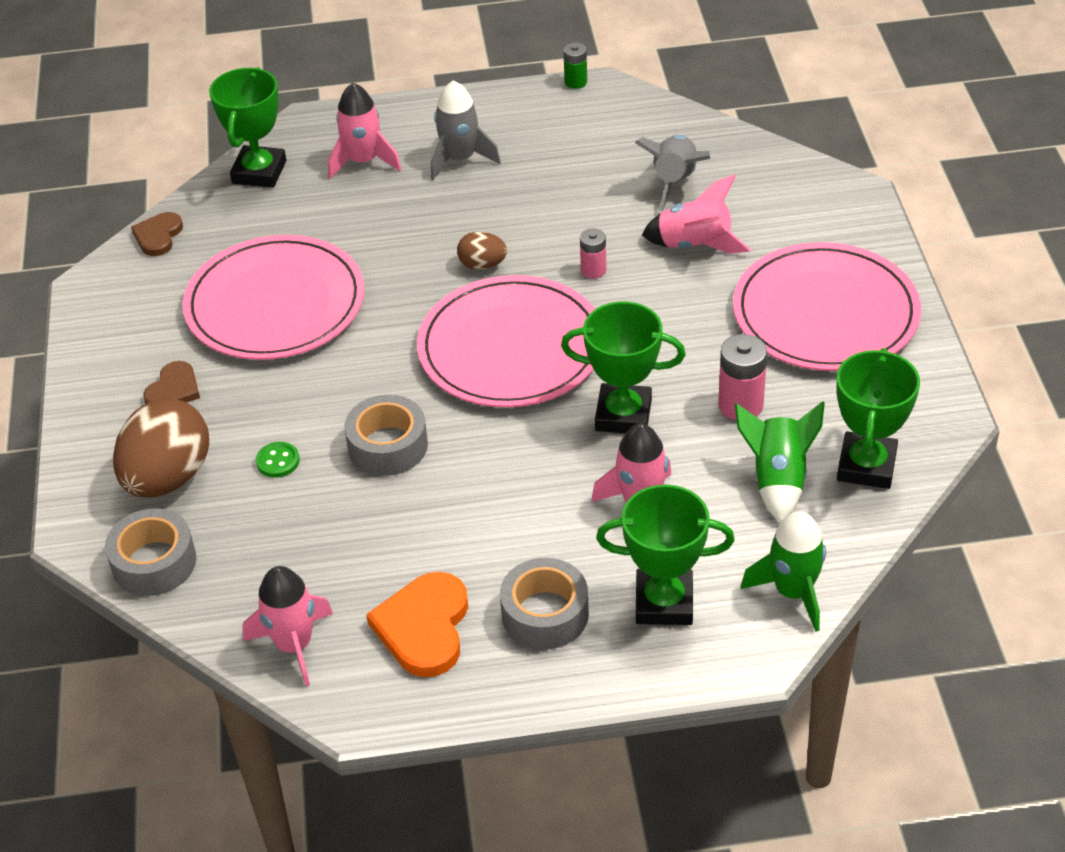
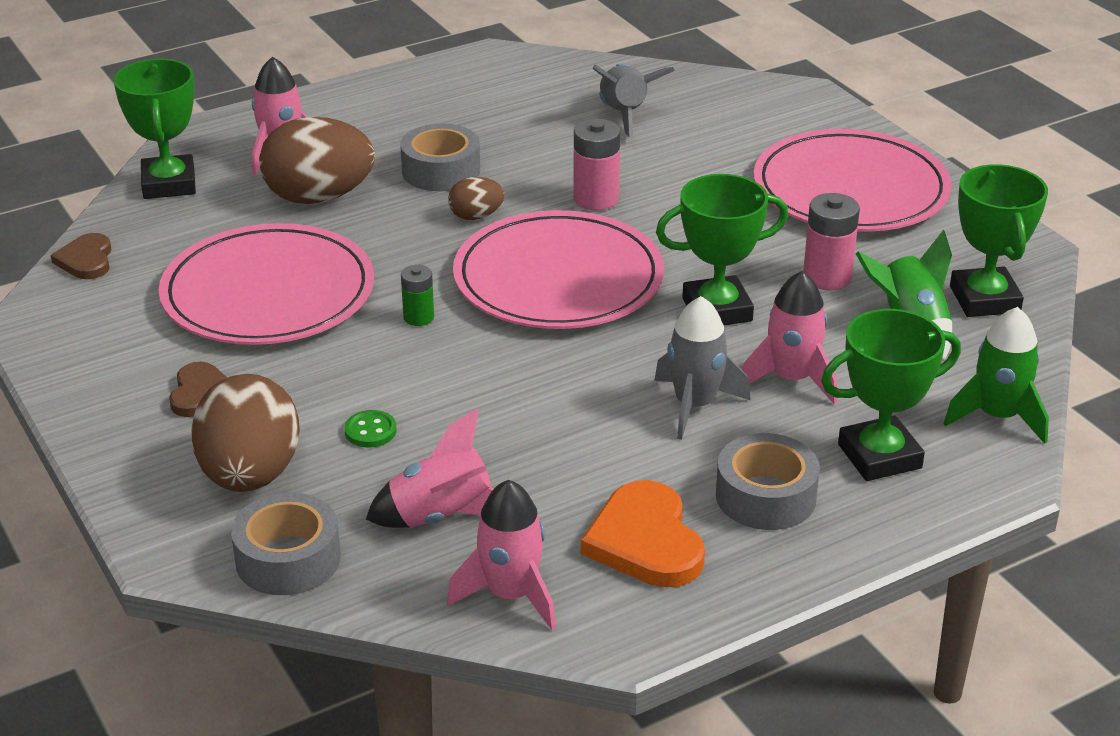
camera: 25 degrees left, 10 degrees down
(368, 214) = (319, 197): none -> brown egg
(388, 446) = (486, 390): grey tape -> grey tape (441, 171)
(460, 159) = (388, 135): grey rocket -> grey rocket (695, 405)
(576, 82) = (464, 54): green battery -> green battery (418, 317)
(593, 270) = (596, 199): pink battery -> pink battery, size x1.62
(694, 245) = (682, 160): pink rocket -> pink rocket (442, 516)

